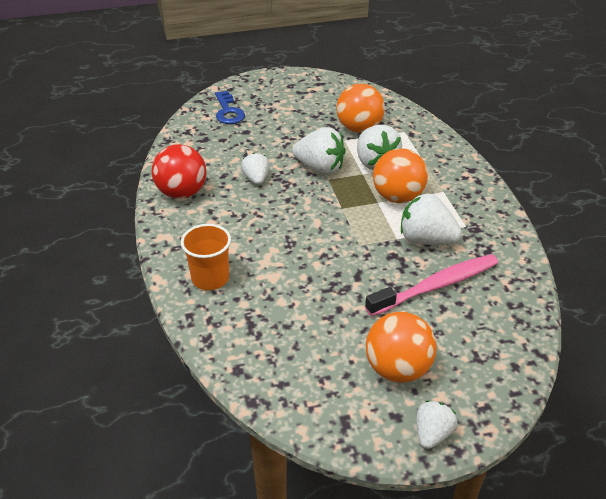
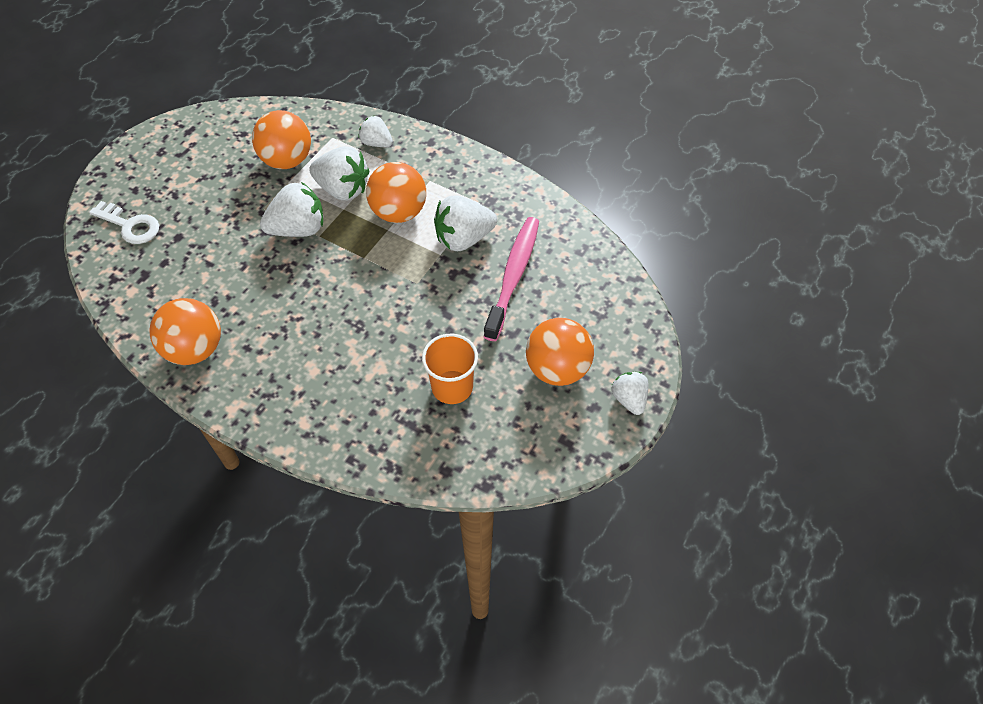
camera: 45 degrees left, 15 degrees up
(182, 192) = (195, 349): red ball -> orange ball
(210, 278) = (328, 412): orange cup -> orange cup (452, 387)
(228, 111) = (130, 225): blue key -> white key
(256, 179) = (251, 282): white strawberry -> white strawberry (376, 143)

